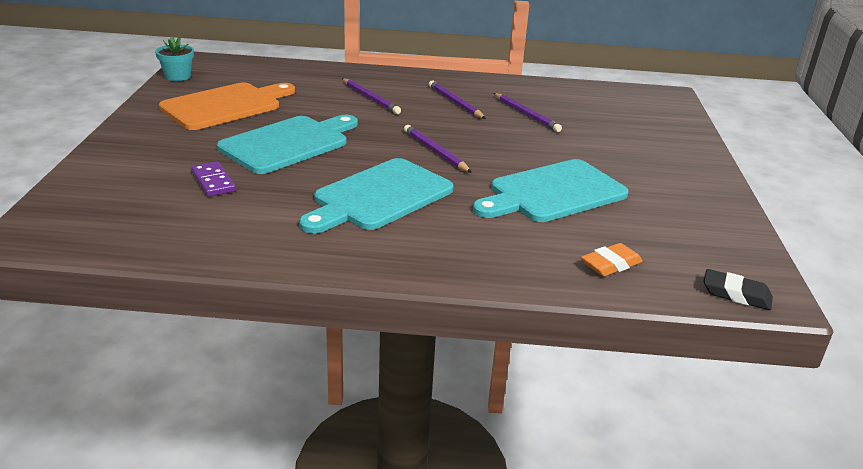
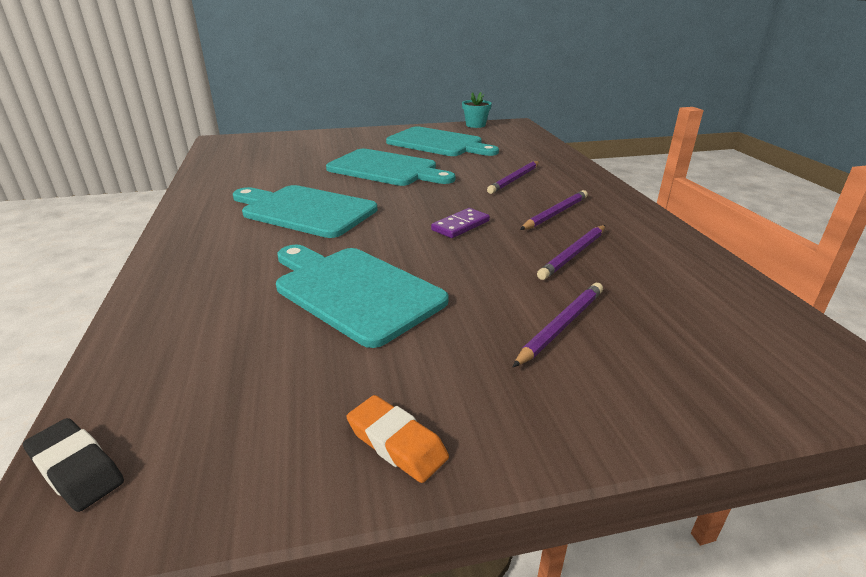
camera: 75 degrees right, 0 degrees up
(213, 182) = (306, 161): purple domino -> purple domino (460, 225)
(225, 106) = (438, 143): orange cutting board -> turquoise cutting board
(435, 151) = (416, 219): purple pencil -> purple pencil (561, 326)
(610, 264) = (177, 344): orange eraser -> orange eraser (397, 443)
(736, 294) = (77, 469): black eraser -> black eraser turned 60 degrees counterclockwise

